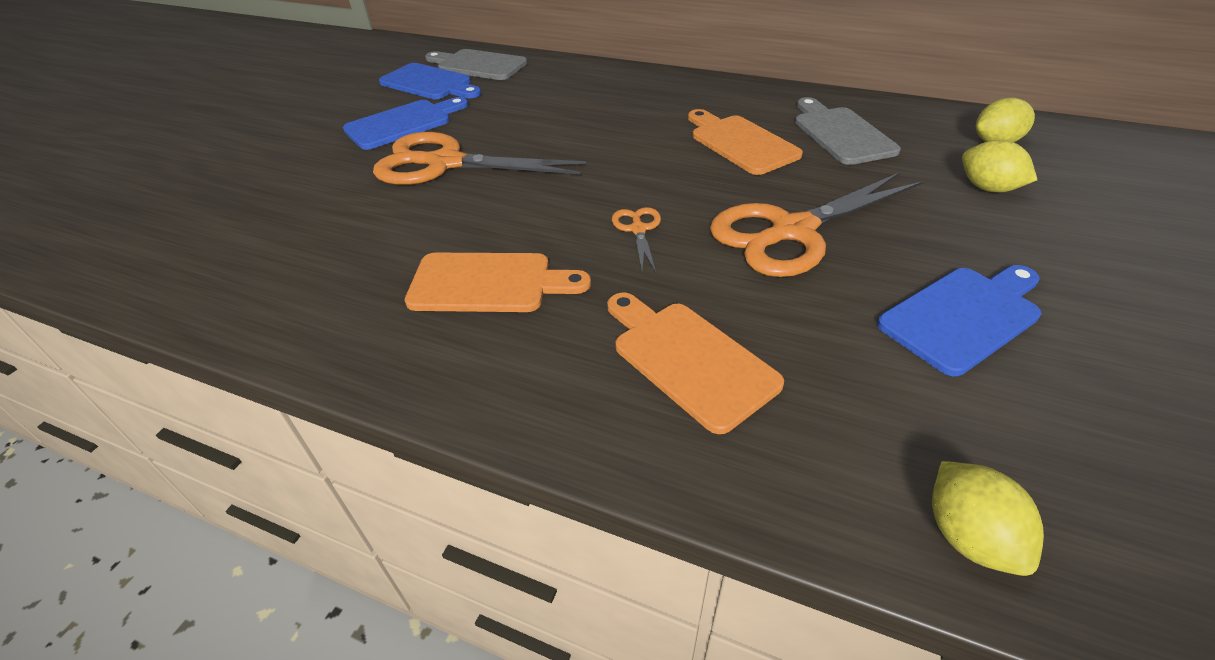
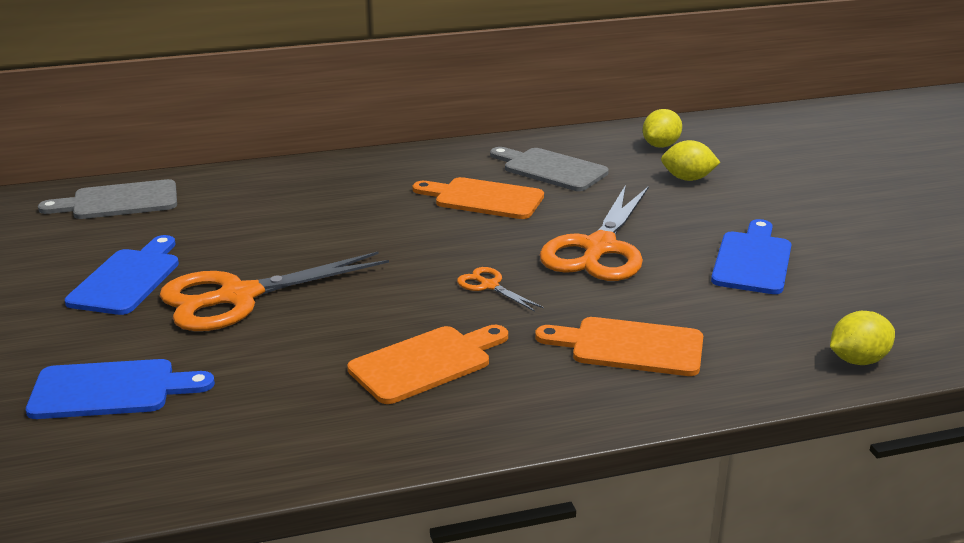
camera: 40 degrees left, 15 degrees down
(429, 83) = (89, 234): blue cutting board -> blue cutting board (111, 390)
(968, 536) = (858, 360): yellow lemon -> yellow lemon turned 60 degrees counterclockwise

